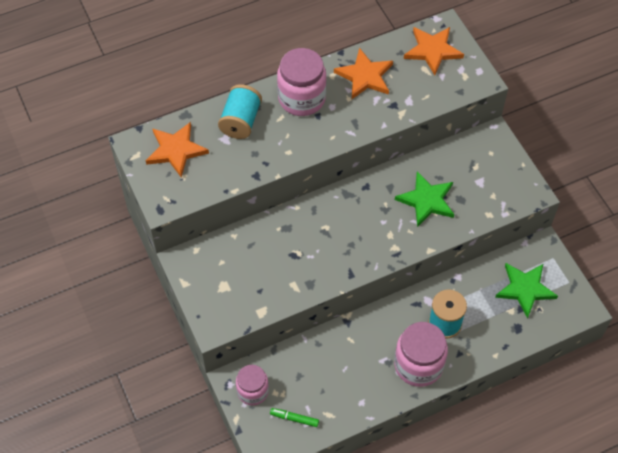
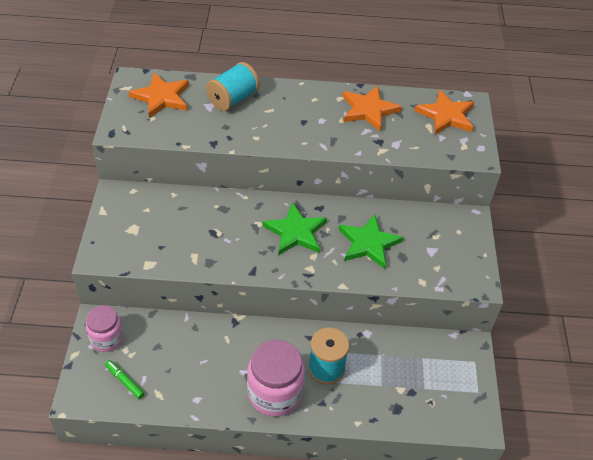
camera: 25 degrees right, 10 degrees down
(301, 98) = (299, 104): pink jar -> none
(525, 289) = (427, 376): green star -> green star (295, 232)

